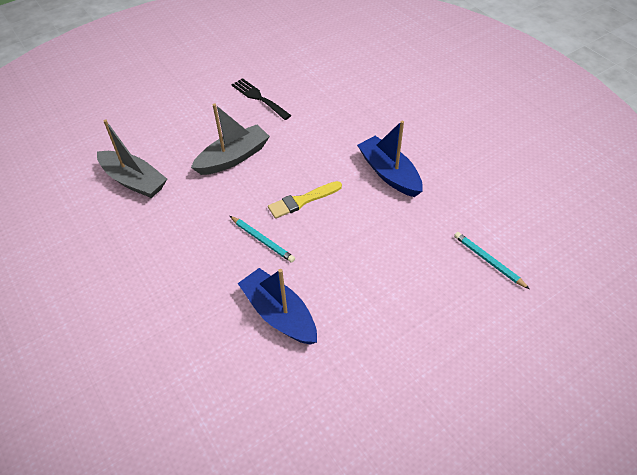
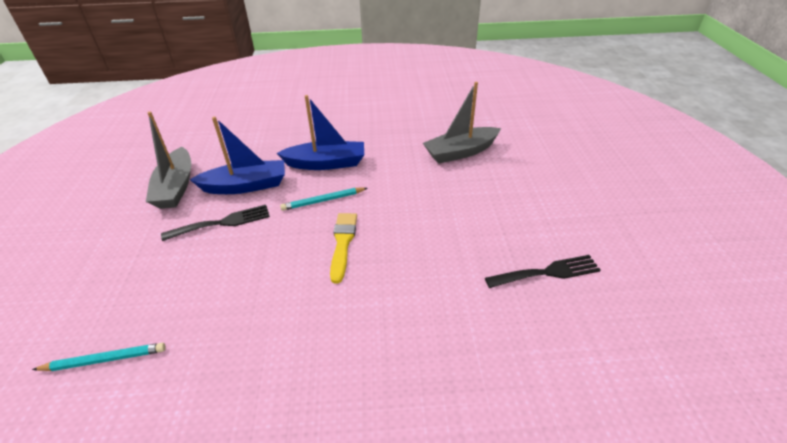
camera: 120 degrees right, 10 degrees down
(233, 158) = (447, 216): grey boat -> grey boat (176, 187)
(337, 293) = (222, 223): none -> black fork
(389, 173) = (310, 339): blue boat -> blue boat (326, 163)

